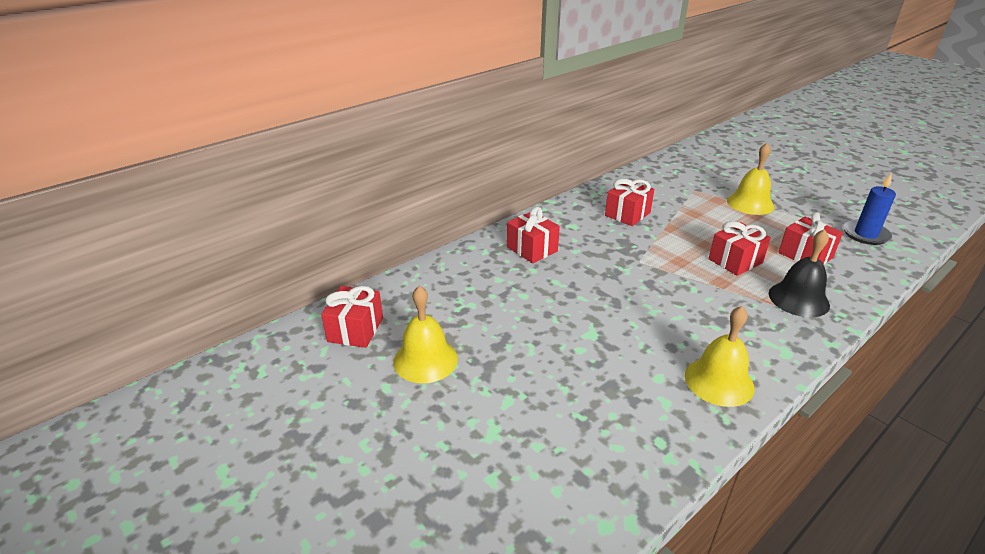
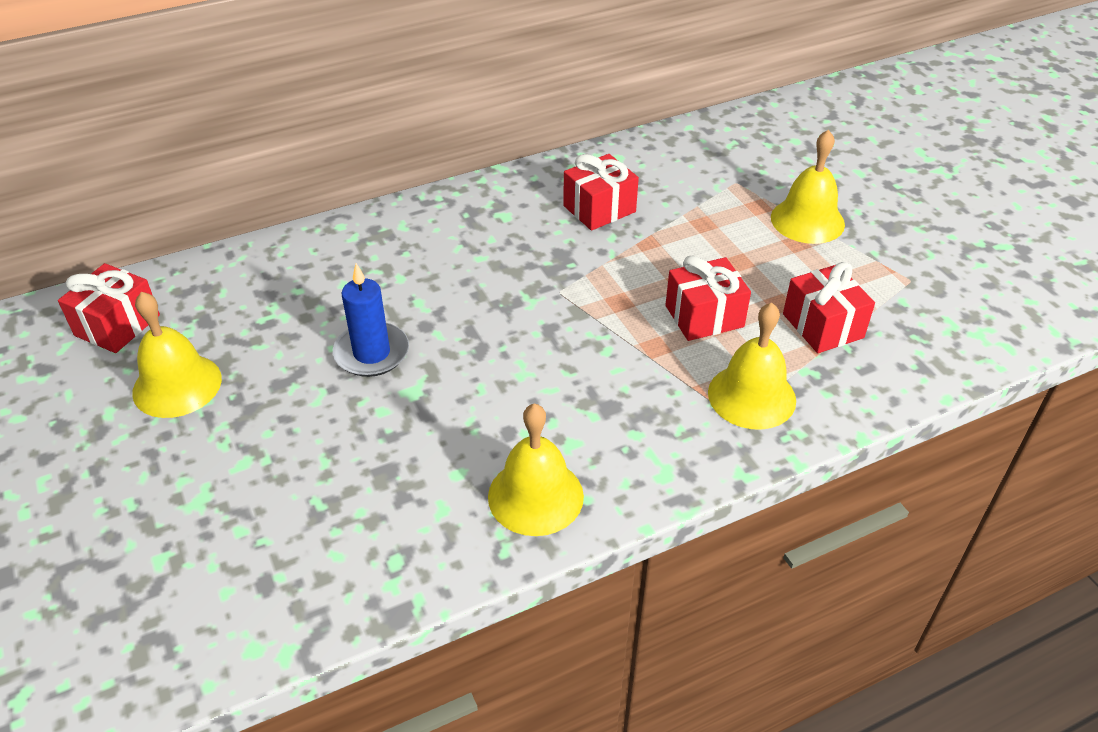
camera: 15 degrees right, 10 degrees up
(532, 249) = (420, 244): red gift -> none
(798, 299) = (751, 396): black bell -> yellow bell
(865, 234) = (953, 307): blue candle -> blue candle (372, 353)

